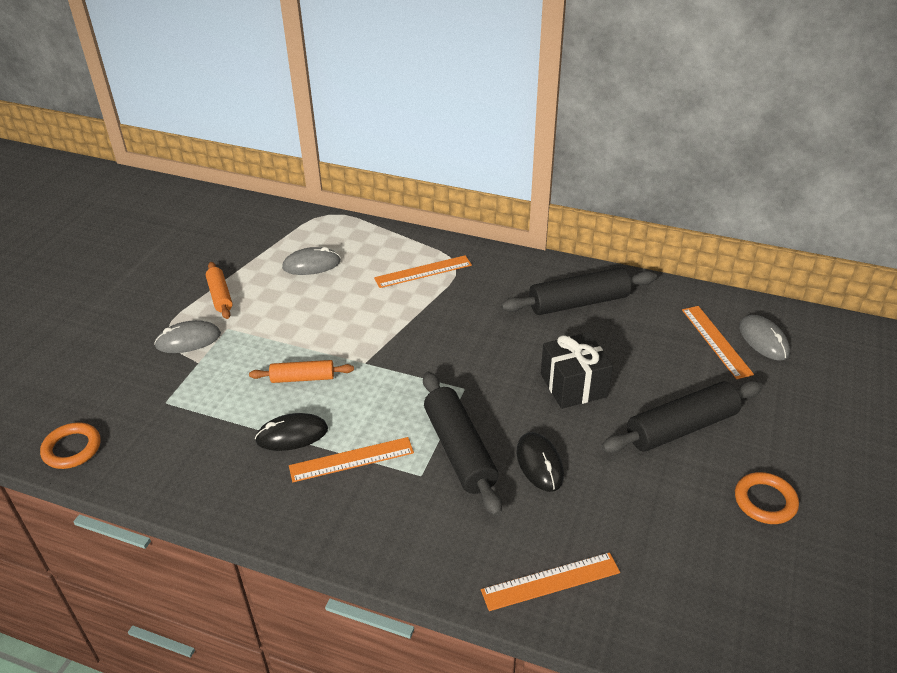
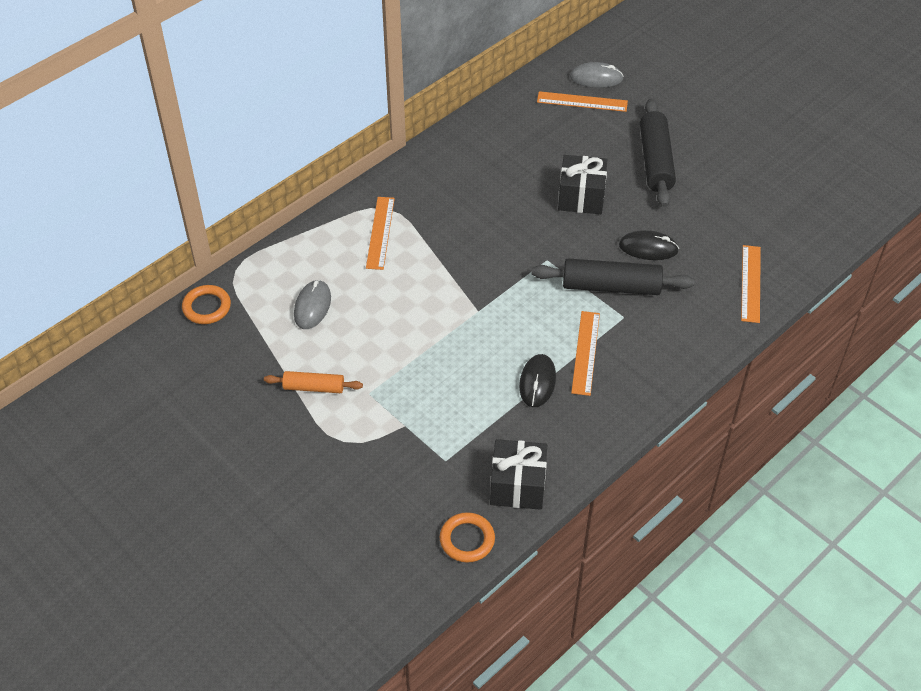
camera: 65 degrees left, 10 degrees up
(149, 464) = (517, 486): none -> black gift
(188, 340) = (367, 426): grey mouse -> none
(302, 378) = (472, 357): orange rolling pin -> none
(578, 303) = (489, 154): black rolling pin -> none
(765, 501) = (738, 154): orange ring -> orange ring (207, 307)

